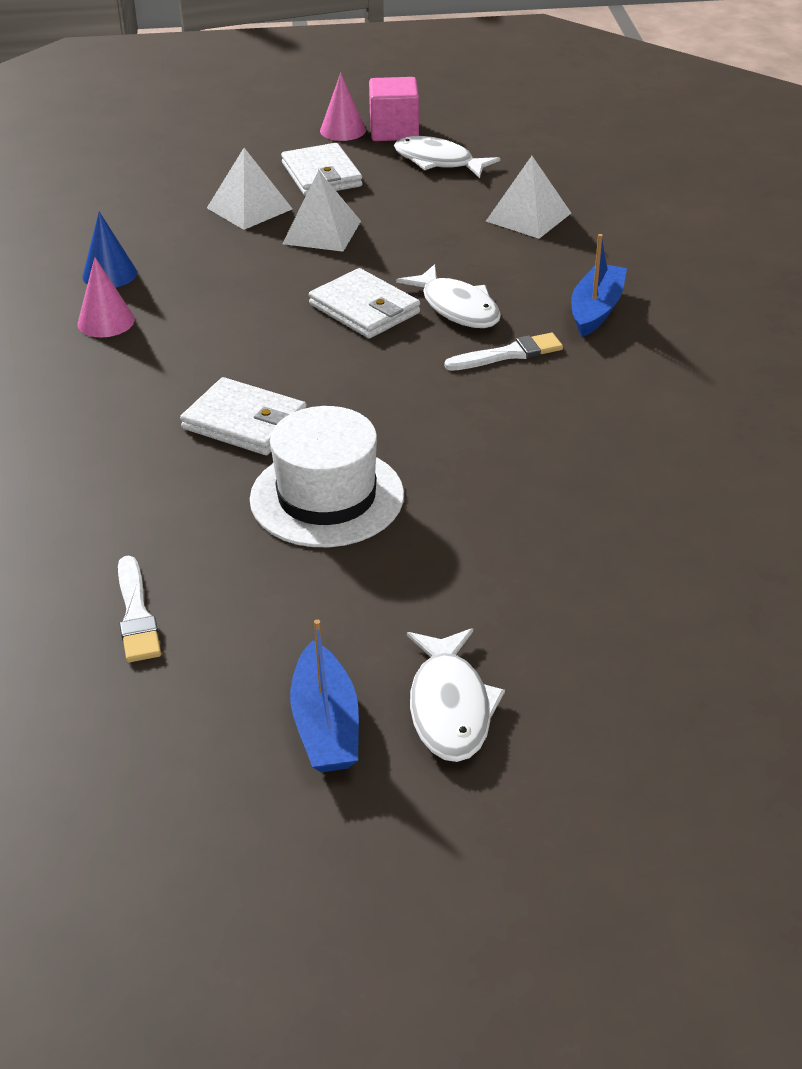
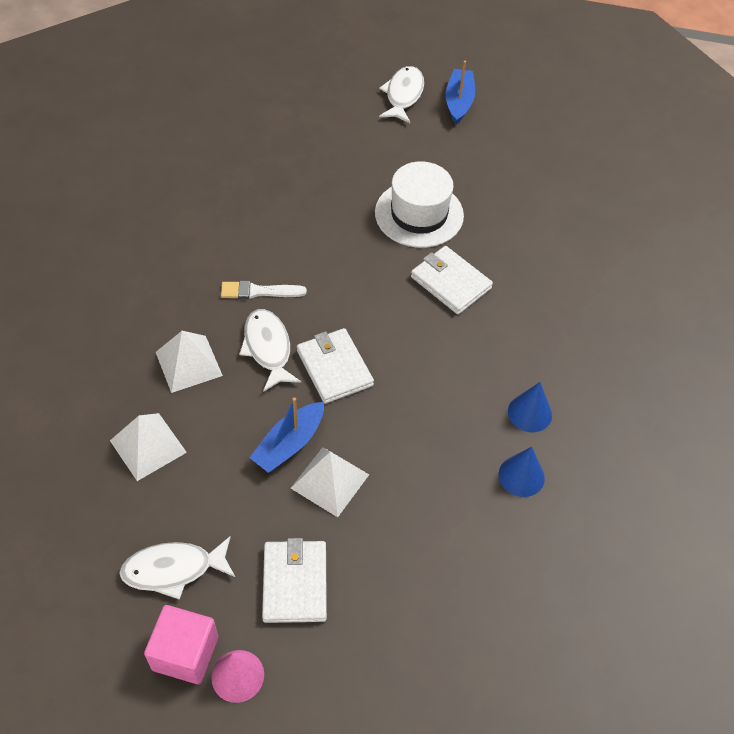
camera: 165 degrees left, 15 degrees up
(106, 321) = (530, 413): pink cone -> blue cone
(136, 615) = (534, 173): white brush -> none
(249, 208) = (381, 543): white pyramid -> white pyramid (188, 363)
(438, 162) = (173, 569): white fish -> white fish turned 120 degrees clockwise
(596, 309) = (173, 316): blue boat -> blue boat (289, 444)

